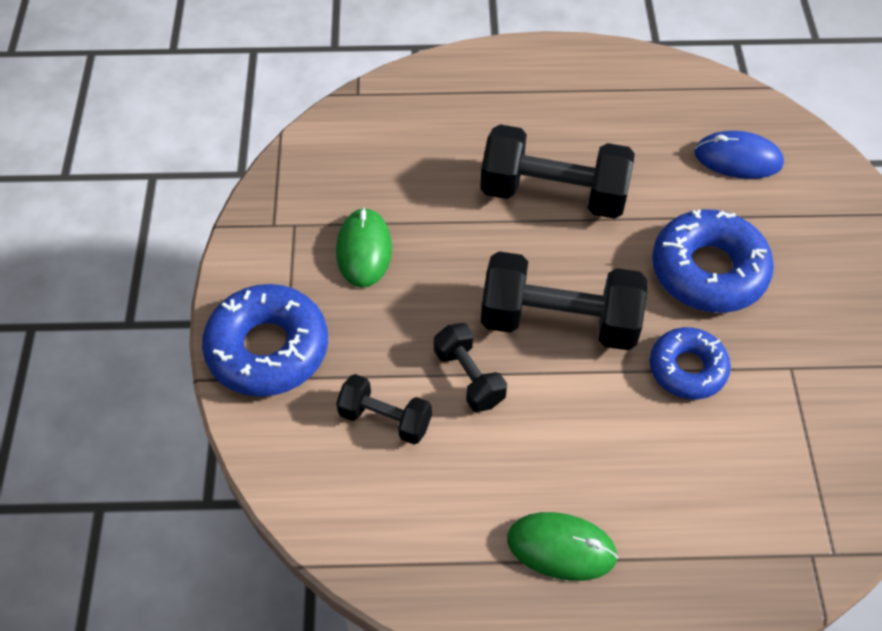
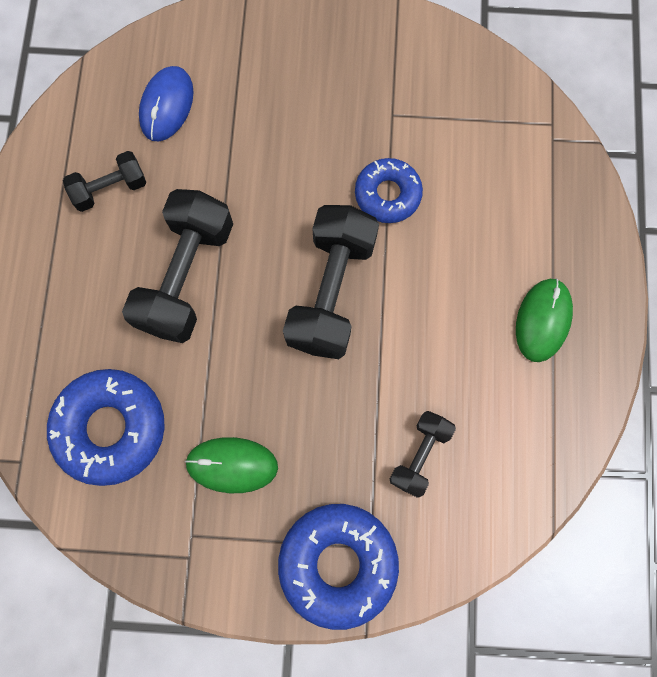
camera: 85 degrees left, 20 degrees up
(469, 377) = (383, 377): black dumbbell -> black dumbbell (110, 189)
(708, 270) = (290, 157): blue donut -> blue donut (110, 428)

